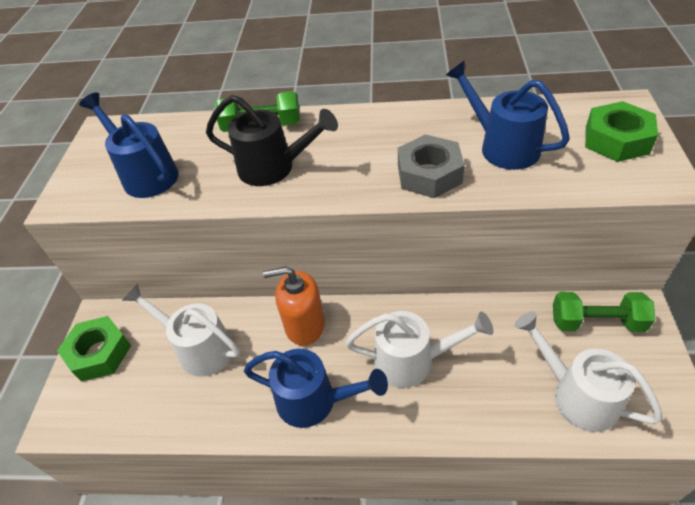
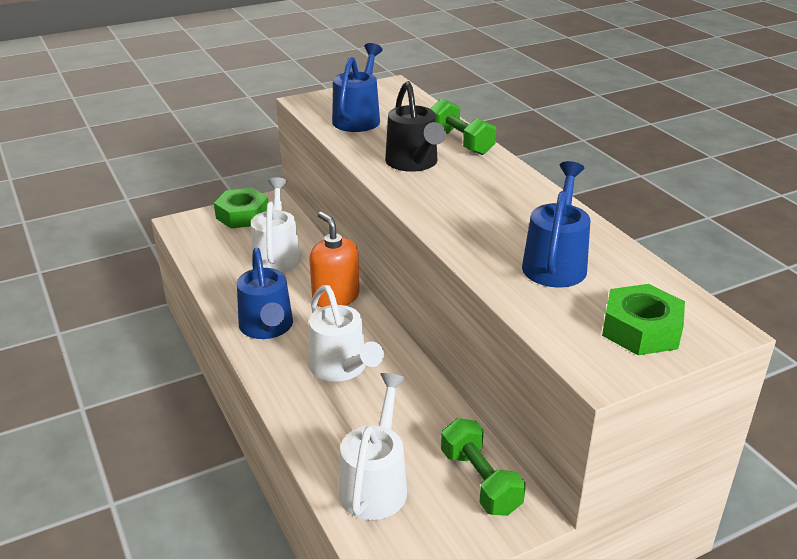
camera: 55 degrees right, 15 degrees down
(429, 174) = (475, 234): grey nut -> none

